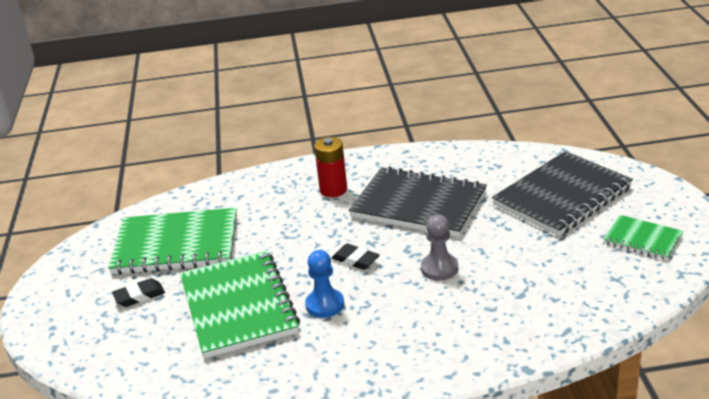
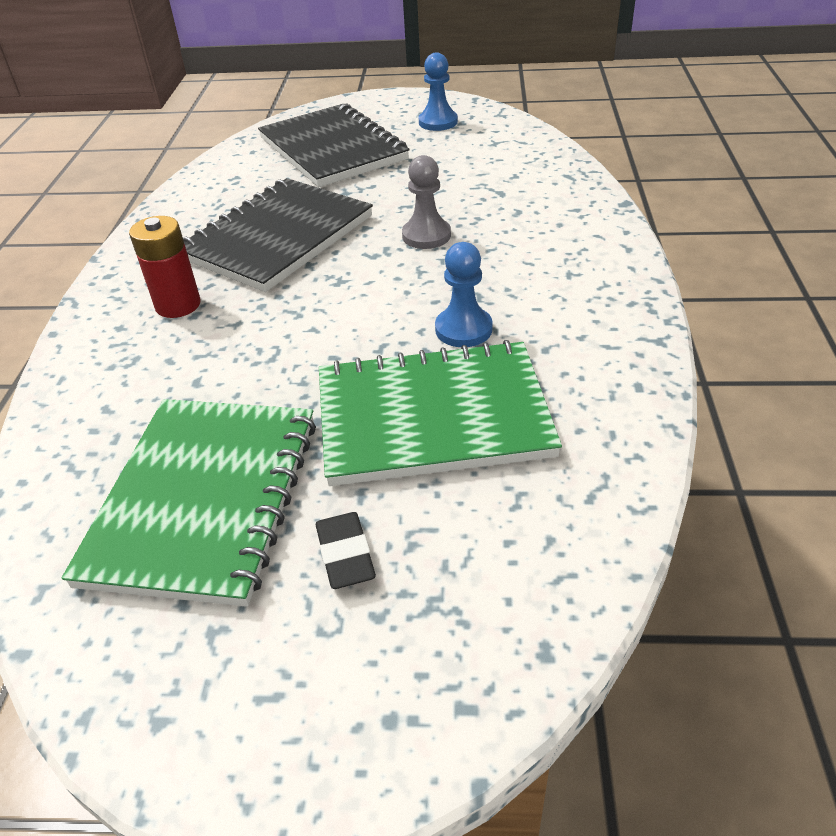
camera: 80 degrees left, 10 degrees up
(355, 260) = (373, 296): black eraser -> none
(642, 239) = (438, 122): green notebook -> blue pawn

